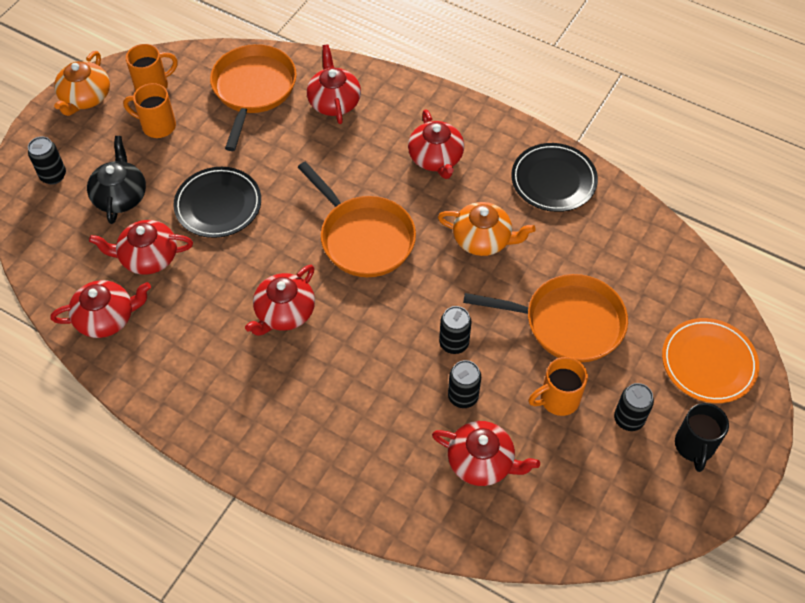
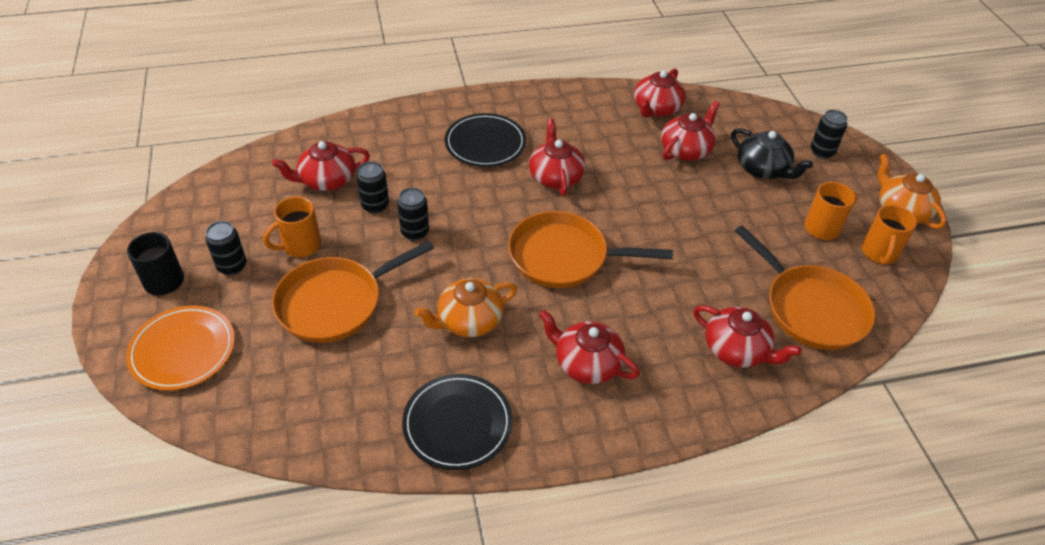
camera: 135 degrees right, 10 degrees down
(218, 205) = (695, 207): black plate -> black plate (485, 143)
(558, 399) = (300, 245): orange mug -> orange mug turned 150 degrees counterclockwise

